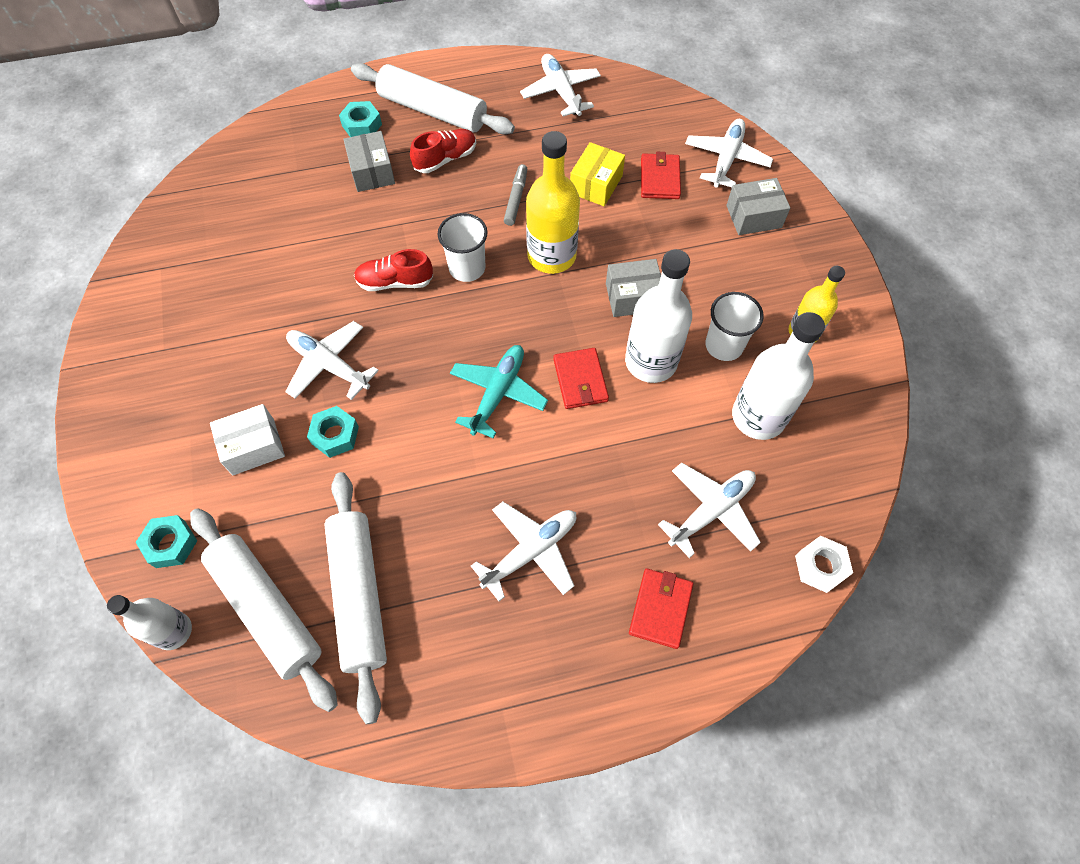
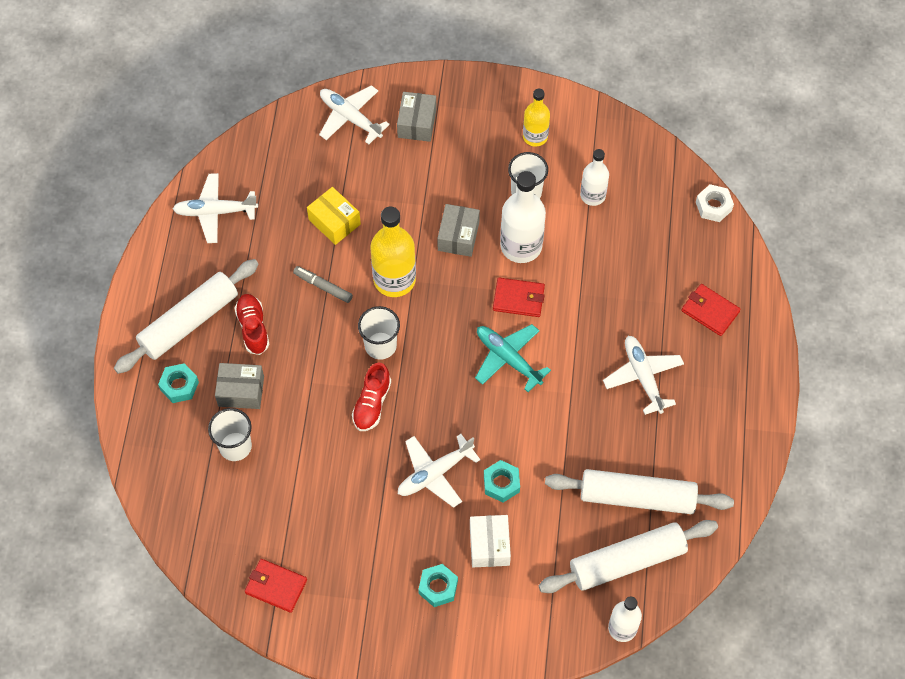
camera: 70 degrees left, 0 degrees up
(170, 544) = (552, 620): turquoise nut -> turquoise nut (438, 587)
(310, 186) = (235, 446): none -> white cup
(660, 179) = (349, 173): red wallet -> red wallet (276, 586)
(711, 511) = (652, 253): white plane -> none
(758, 417) = (592, 195): white bottle -> white bottle, size x0.62

